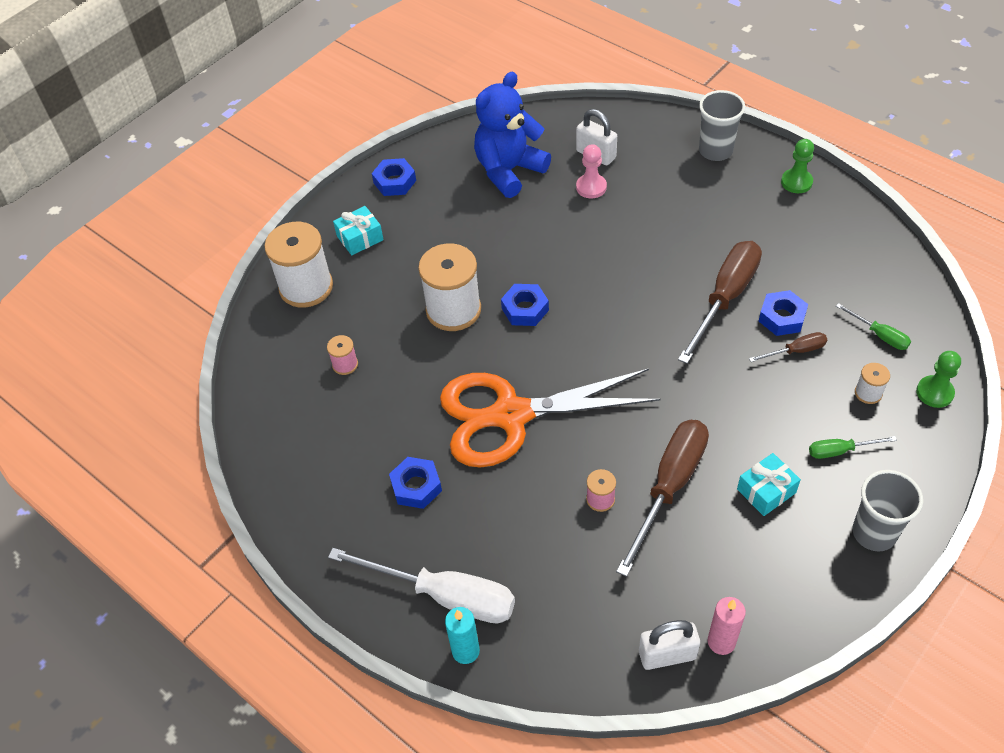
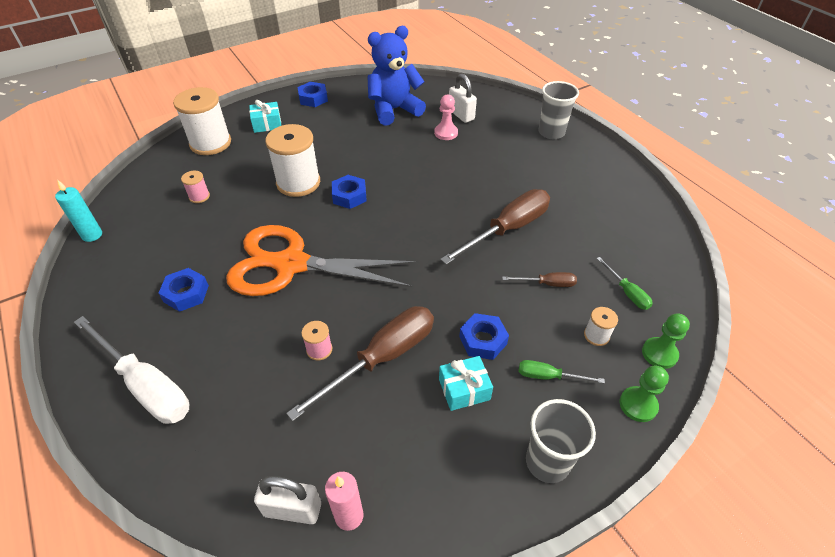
camera: 15 degrees right, 5 degrees down
(465, 651) = (128, 439): turquoise candle -> turquoise candle (92, 235)
(782, 317) = (547, 255): blue nut -> blue nut (483, 340)
(796, 182) = (605, 166): green pawn -> green pawn (638, 405)

